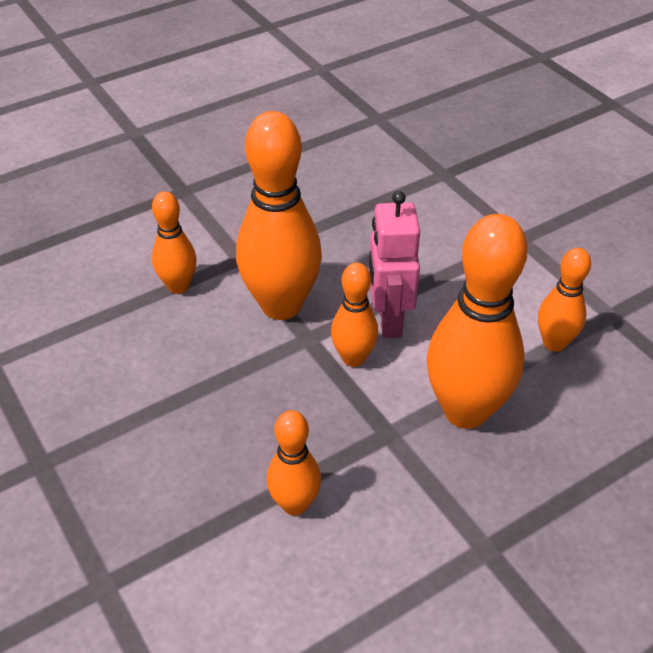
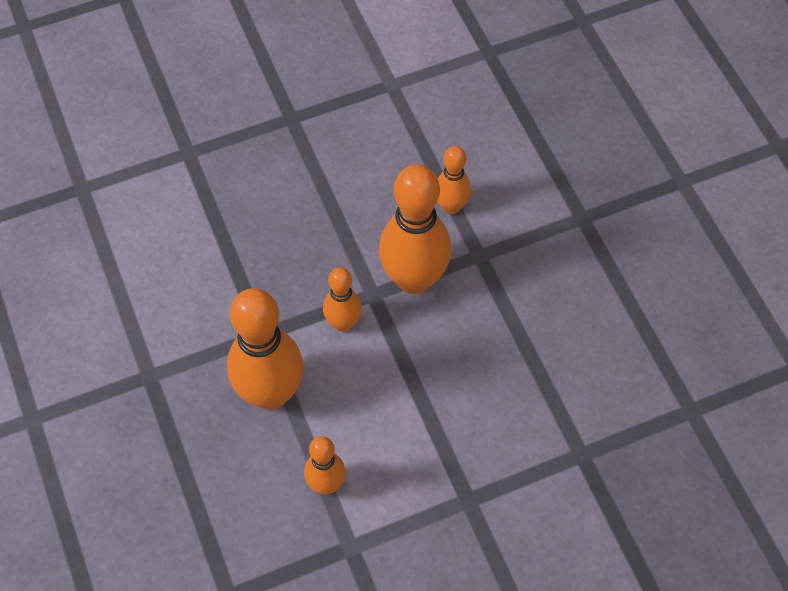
camera: 100 degrees right, 15 degrees up
(295, 504) = (217, 263): orange bowling pin -> none
(388, 320) = (380, 358): pink robot -> none

